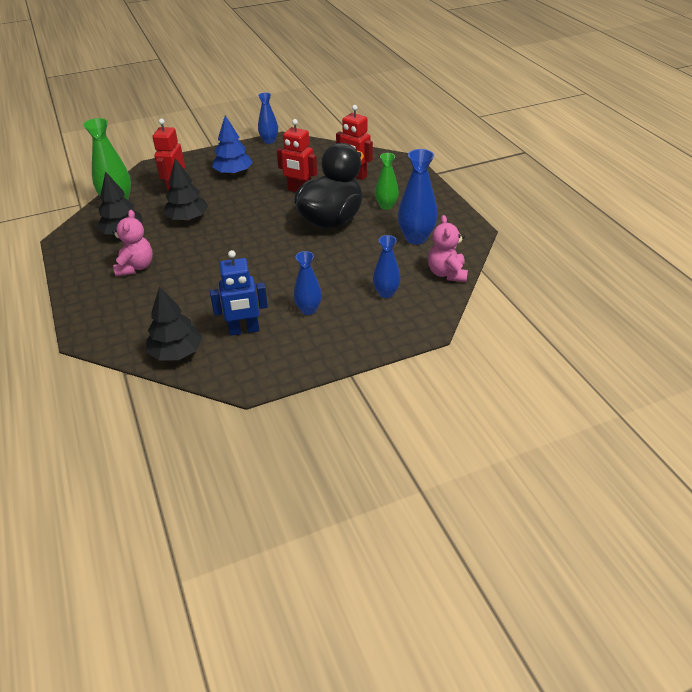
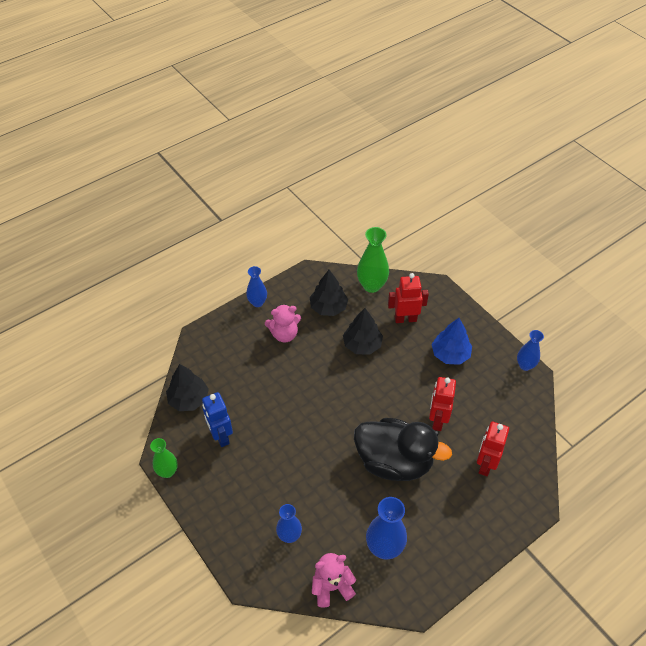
camera: 75 degrees right, 10 degrees up
(308, 310) = (254, 476): blue vase -> blue vase (257, 302)
(386, 206) = (435, 507): green vase -> green vase (167, 471)

